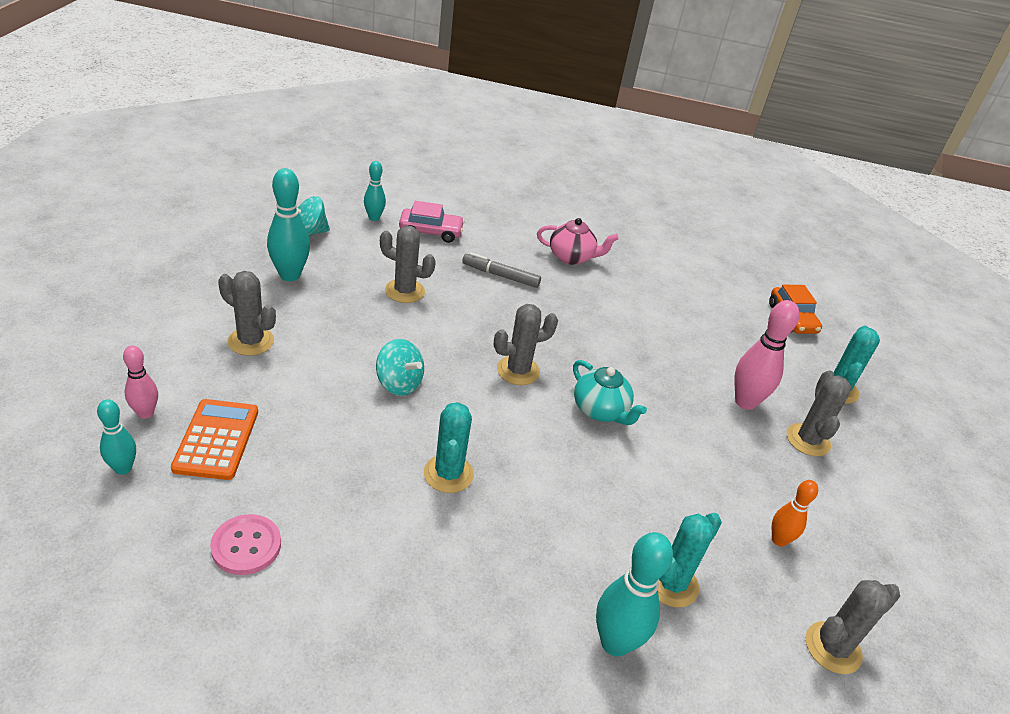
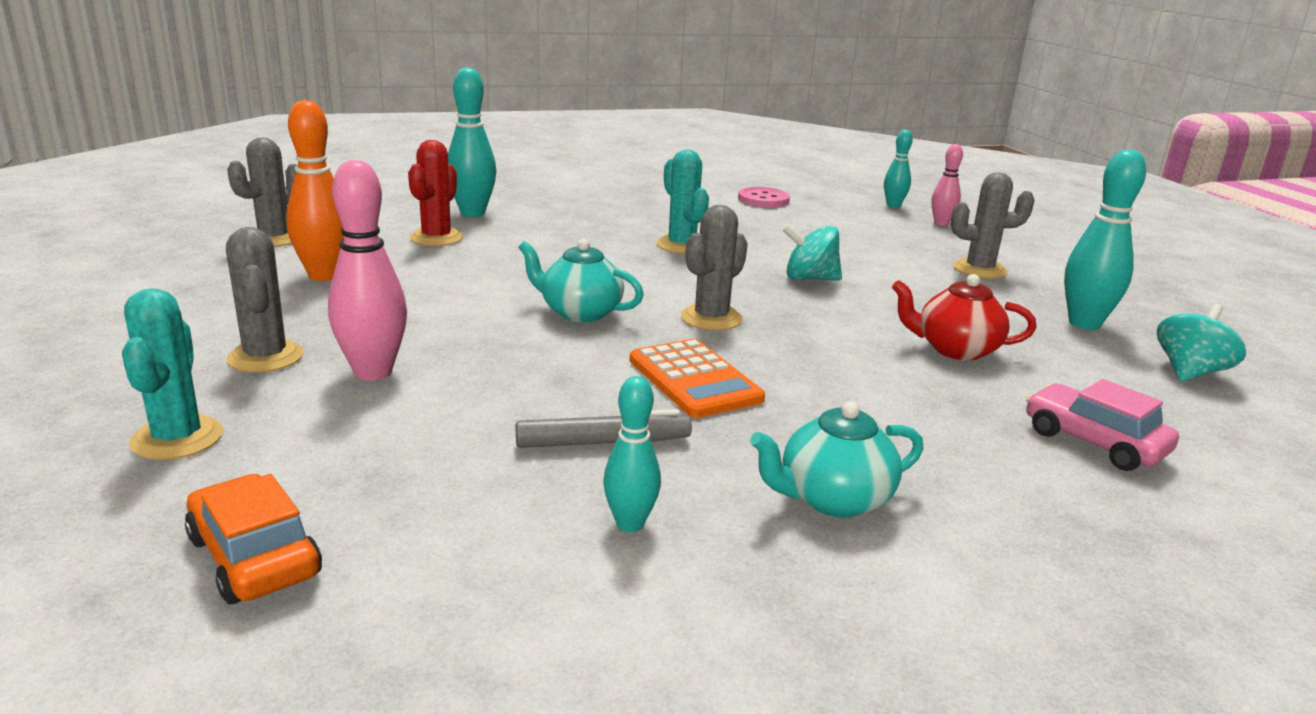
camera: 155 degrees right, 15 degrees down
(216, 440) = (872, 224): orange calculator -> orange calculator (694, 380)
(374, 218) = (1196, 429): turquoise bowling pin -> turquoise bowling pin (630, 523)
(404, 291) = (955, 350): grey cactus -> red teapot
(430, 232) = (1093, 442): pink car -> pink car turned 75 degrees clockwise
(500, 276) = (887, 414): grey marker -> grey marker (603, 442)
(572, 257) = (832, 499): pink teapot -> turquoise teapot
(671, 584) = (436, 238): turquoise cactus -> red cactus
(778, 540) = (324, 275): orange bowling pin -> orange bowling pin, size x1.68

